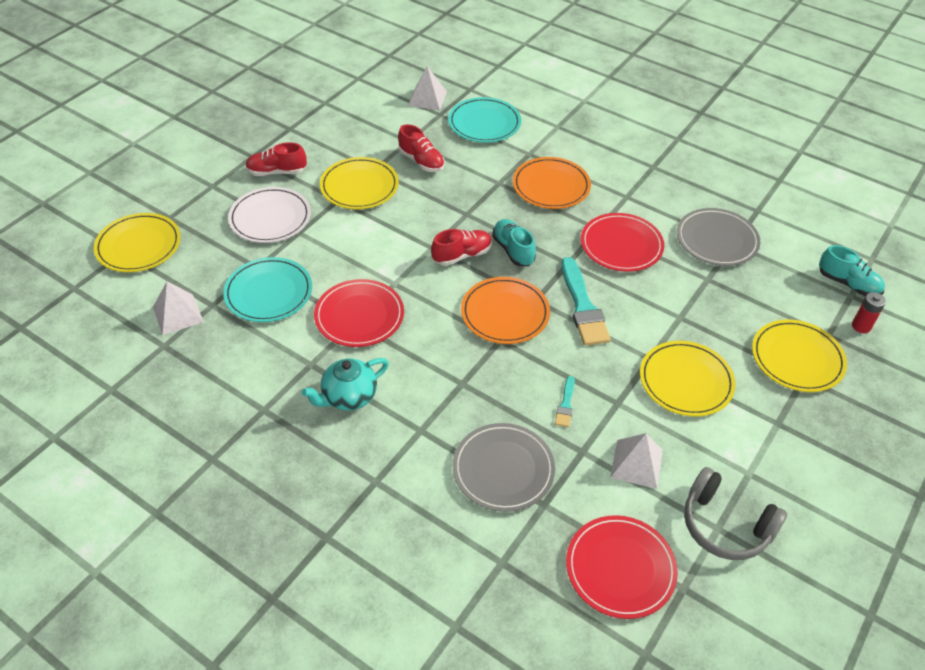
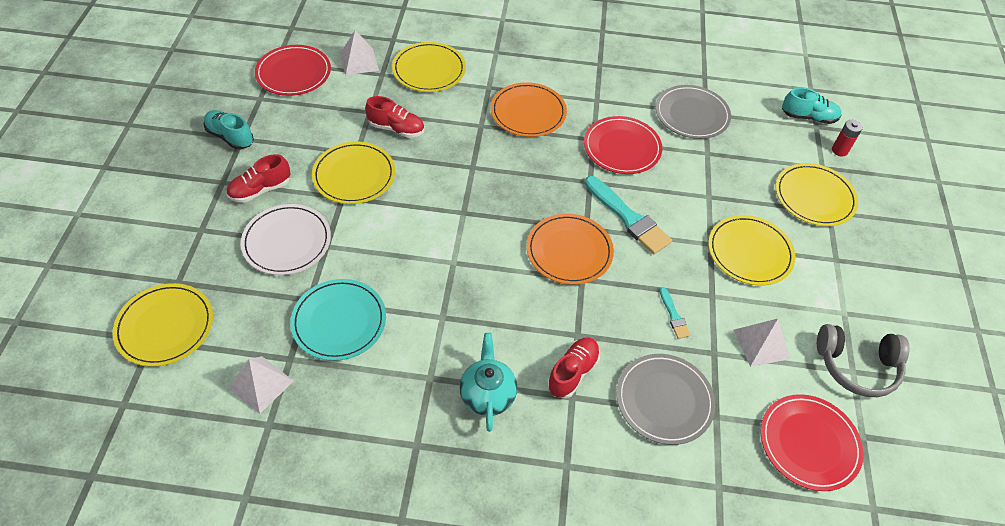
camera: 30 degrees left, 5 degrees up
(348, 397) = (487, 394): turquoise teapot -> turquoise teapot turned 150 degrees clockwise
(359, 316) = (443, 308): red plate -> red plate (293, 73)
(462, 255) = (495, 209): red shoe -> red shoe (572, 372)
(484, 123) = (429, 70): turquoise plate -> yellow plate
(513, 250) = (536, 187): turquoise shoe -> turquoise shoe (230, 137)

